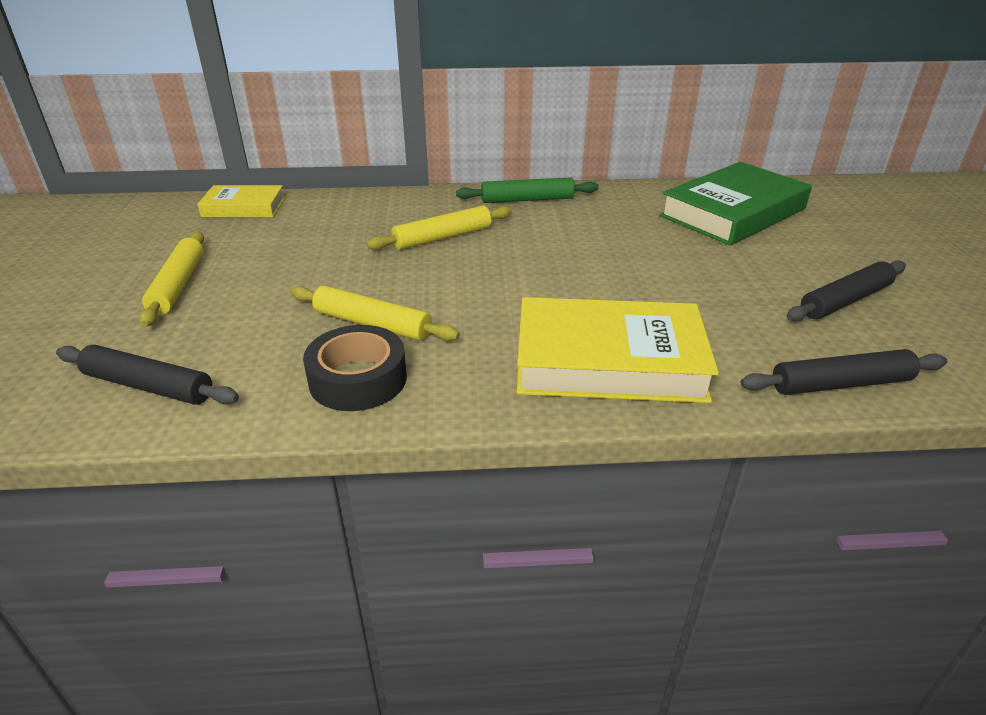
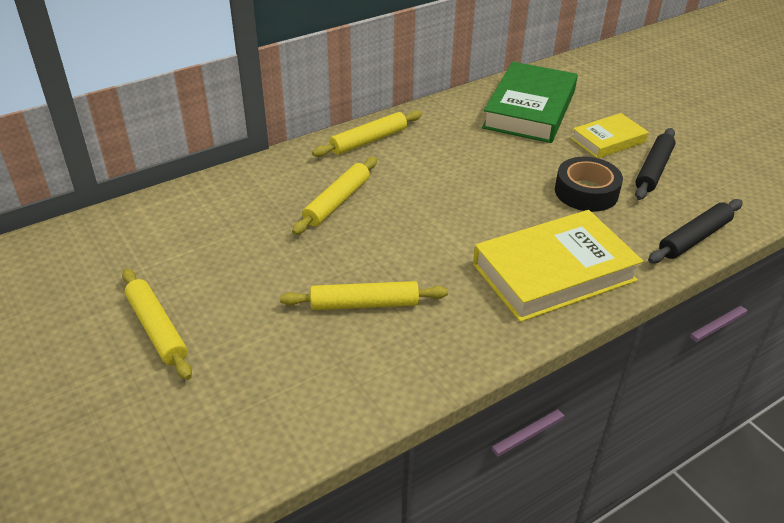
camera: 30 degrees left, 5 degrees up
(148, 386) = (247, 428): black rolling pin -> none
(244, 207) = (120, 225): yellow book -> yellow book (608, 140)
(358, 379) = (402, 354): black tape -> black tape (586, 192)
(527, 200) = (368, 141): green rolling pin -> yellow rolling pin

